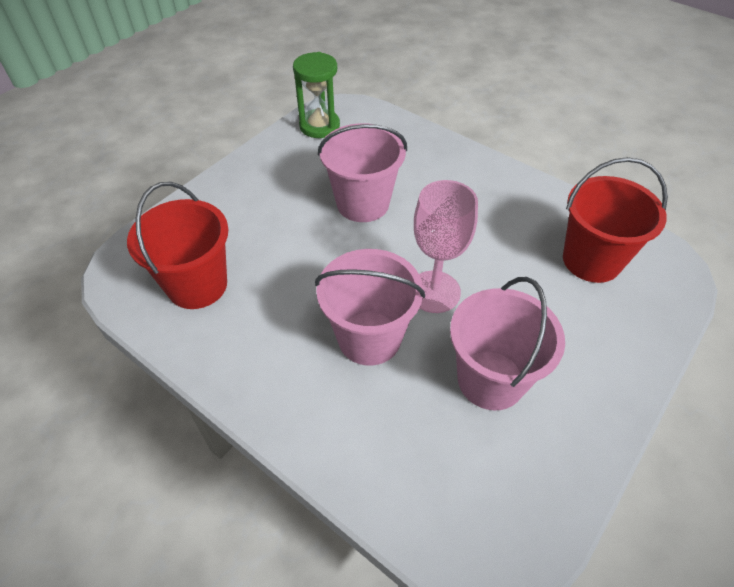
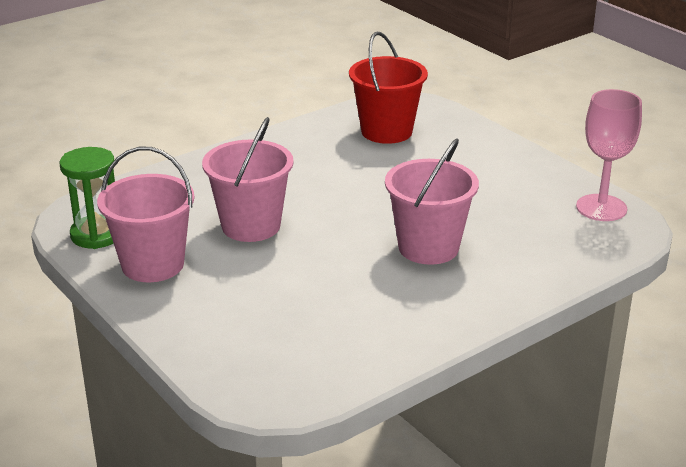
camera: 75 degrees left, 20 degrees down
(197, 285) = (318, 341): red bucket -> none
(434, 292) = (389, 207): pink goblet -> pink goblet (601, 208)
(490, 380) = (490, 199): pink bucket -> pink bucket (153, 264)

